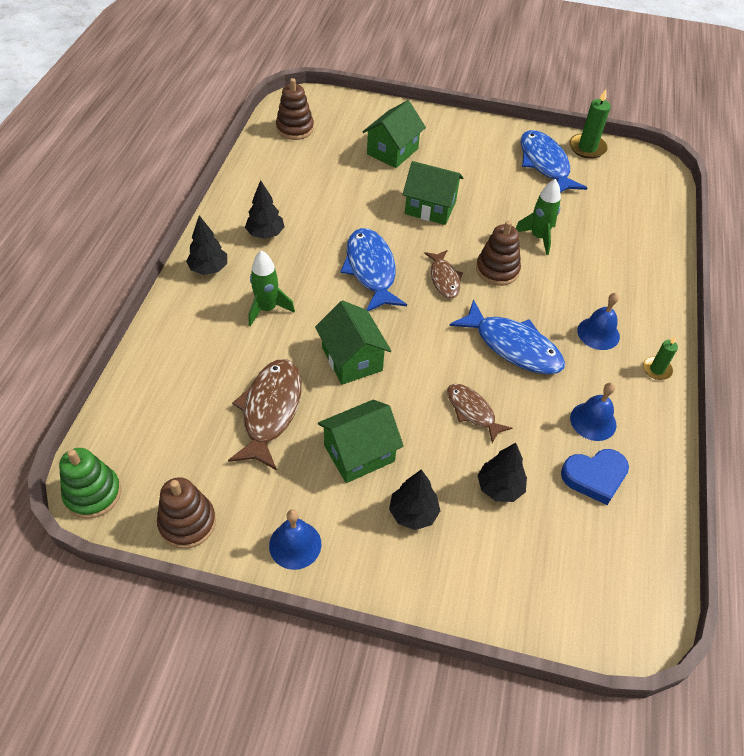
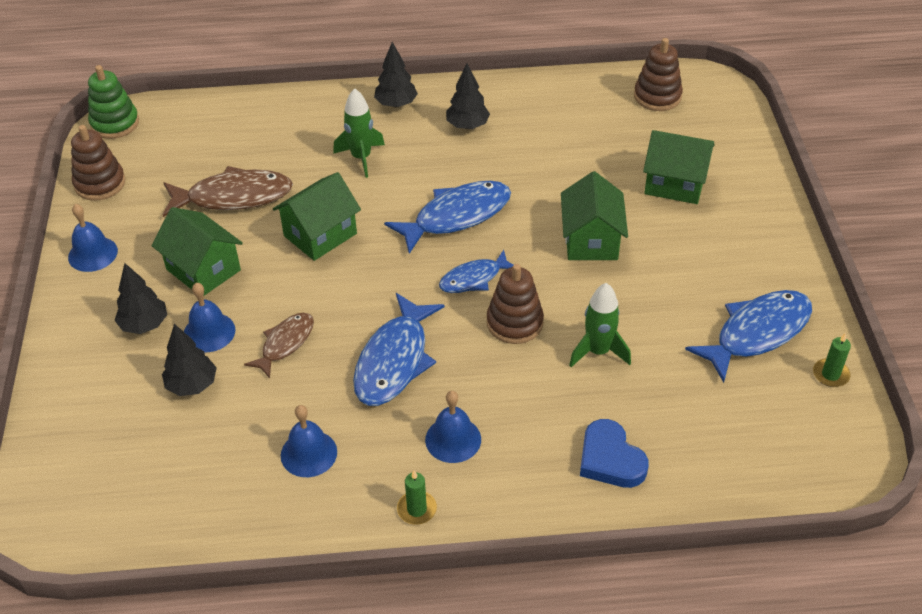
camera: 75 degrees right, 5 degrees down
(440, 463) = (209, 332): none -> blue bell
(444, 279) = (474, 279): brown fish -> blue fish
(587, 148) = (830, 374): green candle -> green candle, size x0.61
(594, 477) = (229, 466): blue heart -> blue heart (610, 459)

